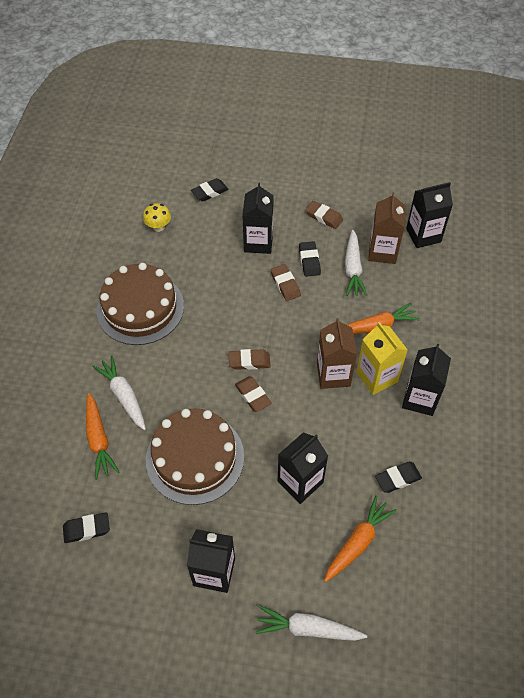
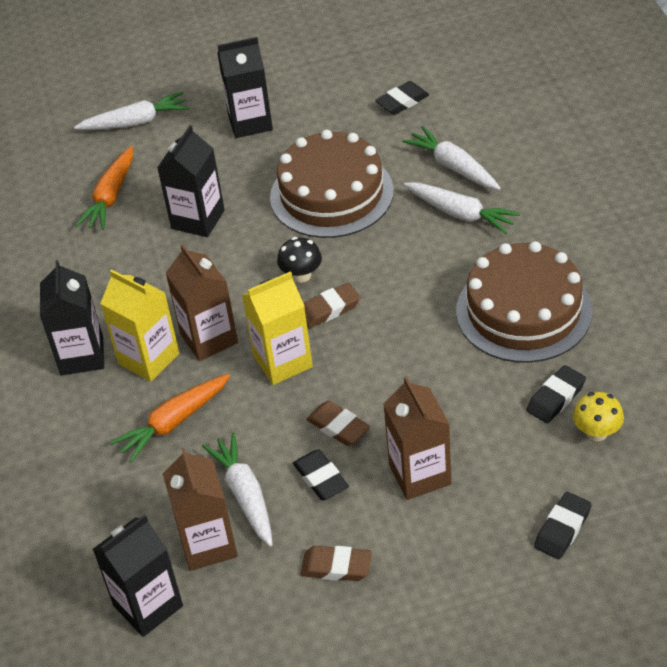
camera: 160 degrees right, 10 degrees down
(99, 440) = (453, 167): orange carrot -> white carrot
(253, 395) = (301, 275): brown eraser -> black mushroom
(258, 242) = (420, 474): black carton -> brown carton
(295, 338) = (283, 361): none -> yellow carton
(397, 478) = (84, 265): black eraser -> black eraser (556, 398)

